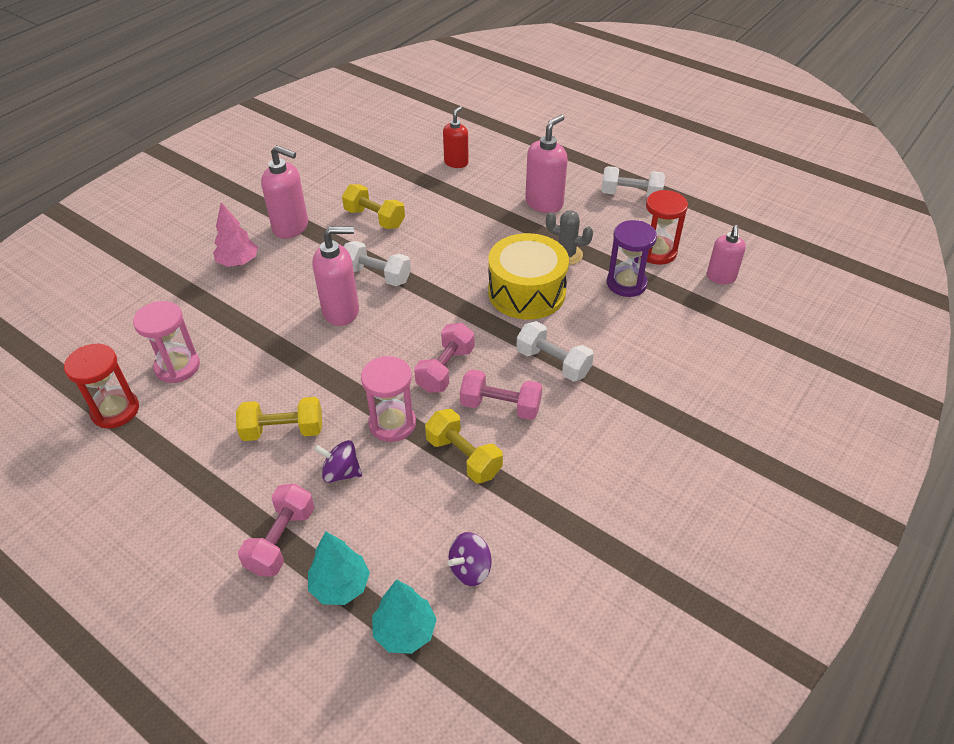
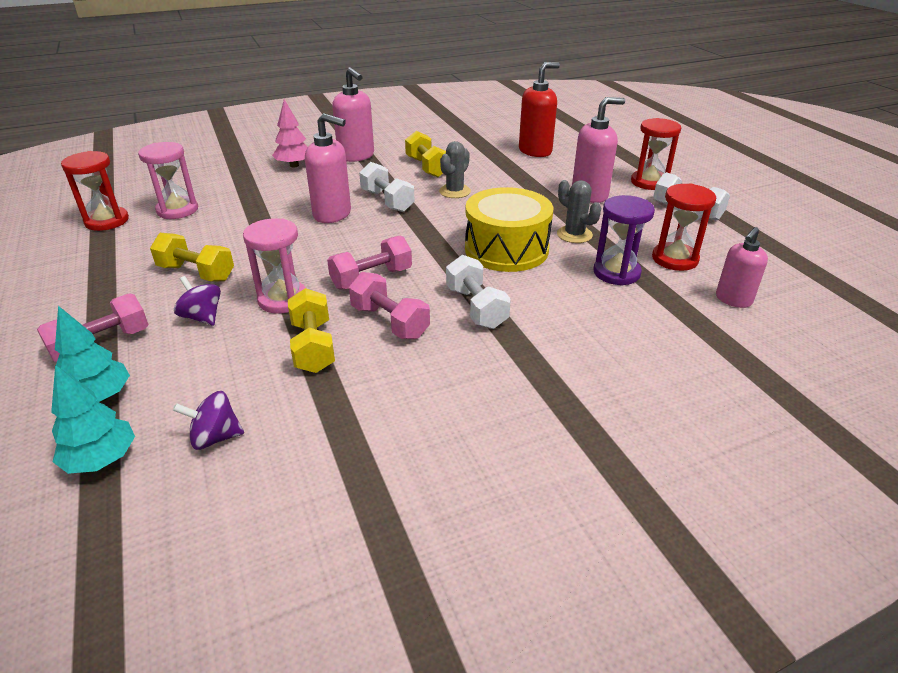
camera: 30 degrees right, 10 degrees down
(427, 241) = (455, 191): none -> grey cactus
(456, 162) = (535, 151): red soap dispenser -> red soap dispenser, size x1.51
(580, 170) = (649, 182): none -> red hourglass

